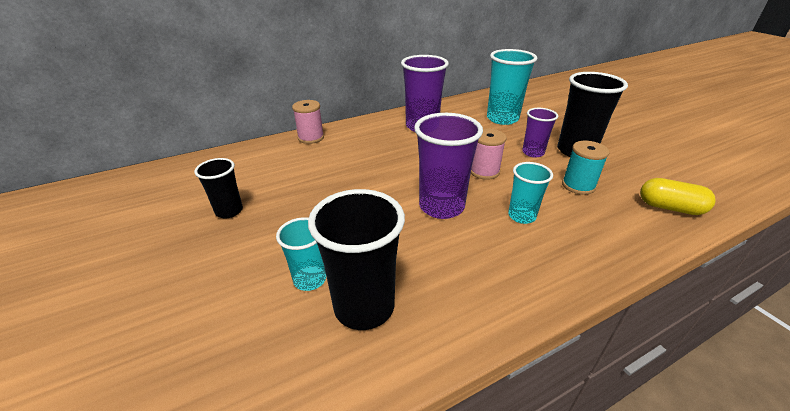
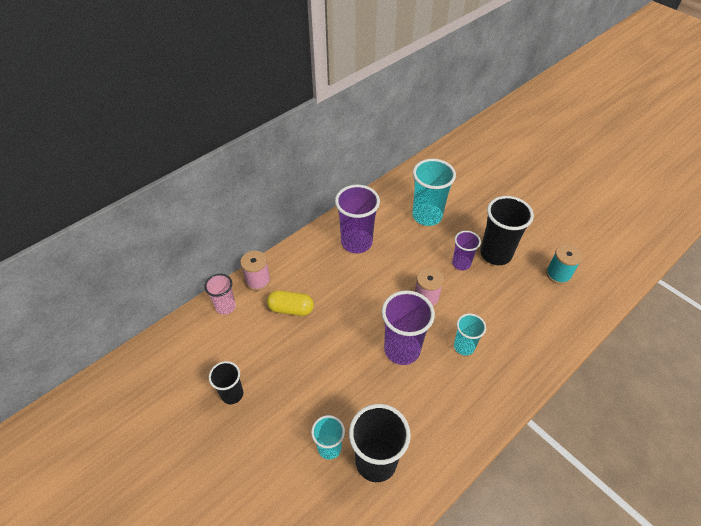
camera: 15 degrees left, 15 degrees up
(268, 149) = (225, 307): none -> pink cup
(578, 185) = (501, 300): turquoise spool -> turquoise spool (558, 274)
(670, 208) = (568, 313): yellow capsule -> yellow capsule (291, 309)

